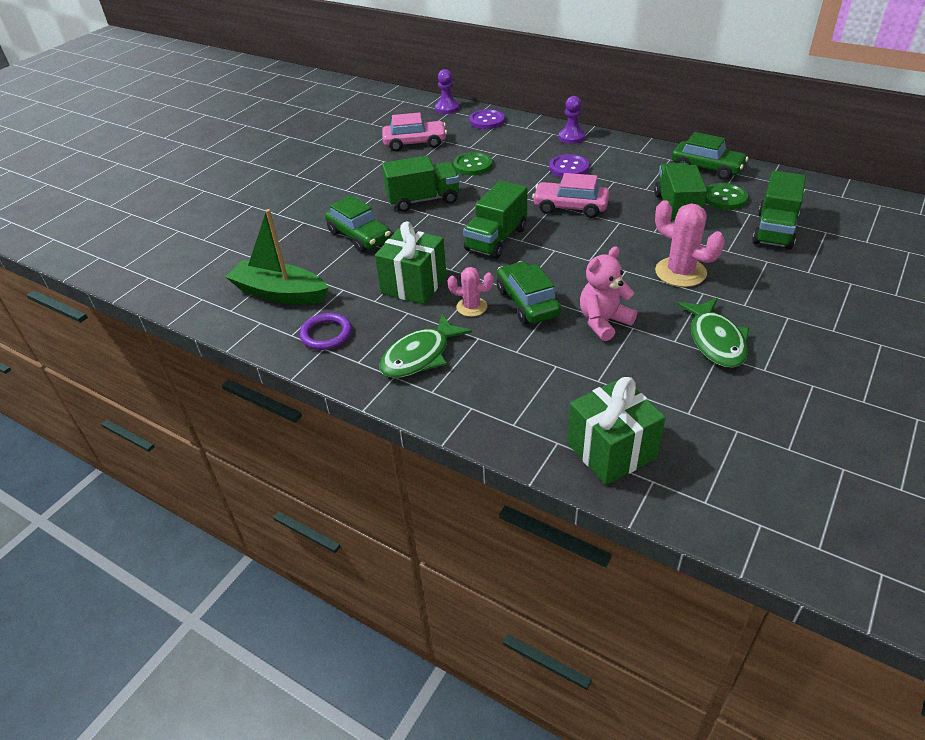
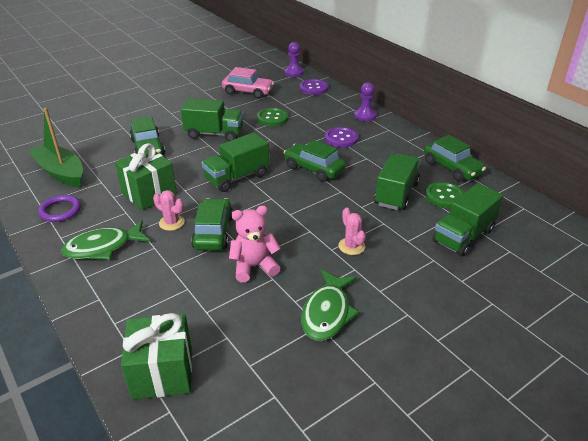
camera: 20 degrees right, 5 degrees down
(570, 207) = (314, 169): pink car -> green car
(680, 272) = (351, 246): pink cactus -> pink cactus, size x0.60

